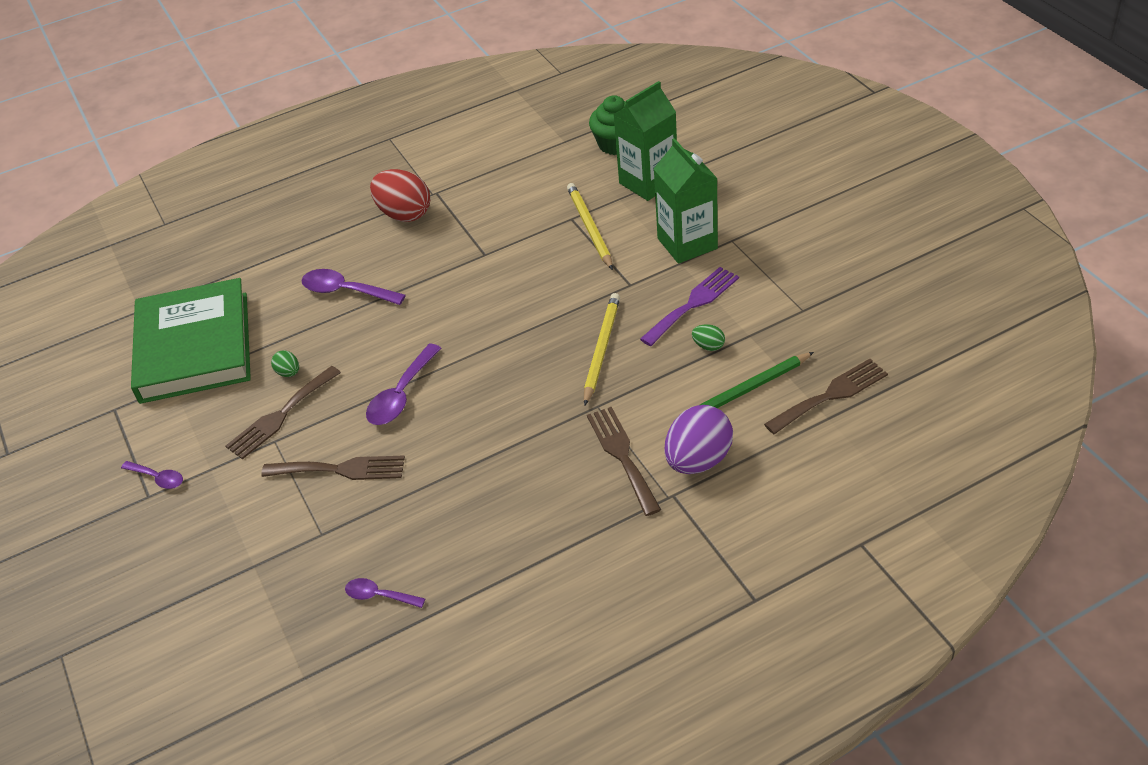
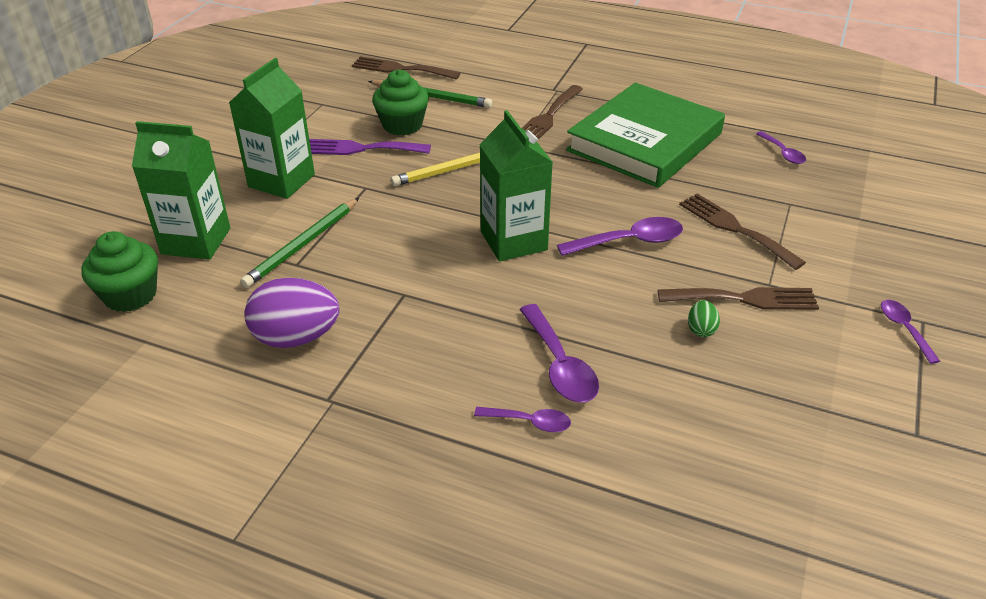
camera: 135 degrees left, 5 degrees down
(194, 347) = (773, 436): green book -> green book (645, 142)
(326, 258) = (529, 422): none -> purple spoon
(404, 214) = (392, 402): red egg -> none
(475, 332) = (513, 241): none -> green carton
(589, 228) = (303, 245): yellow pencil -> green pencil
(698, 460) = (514, 91): purple egg -> purple egg (296, 337)
(708, 346) = (402, 125): green egg -> green cupcake

